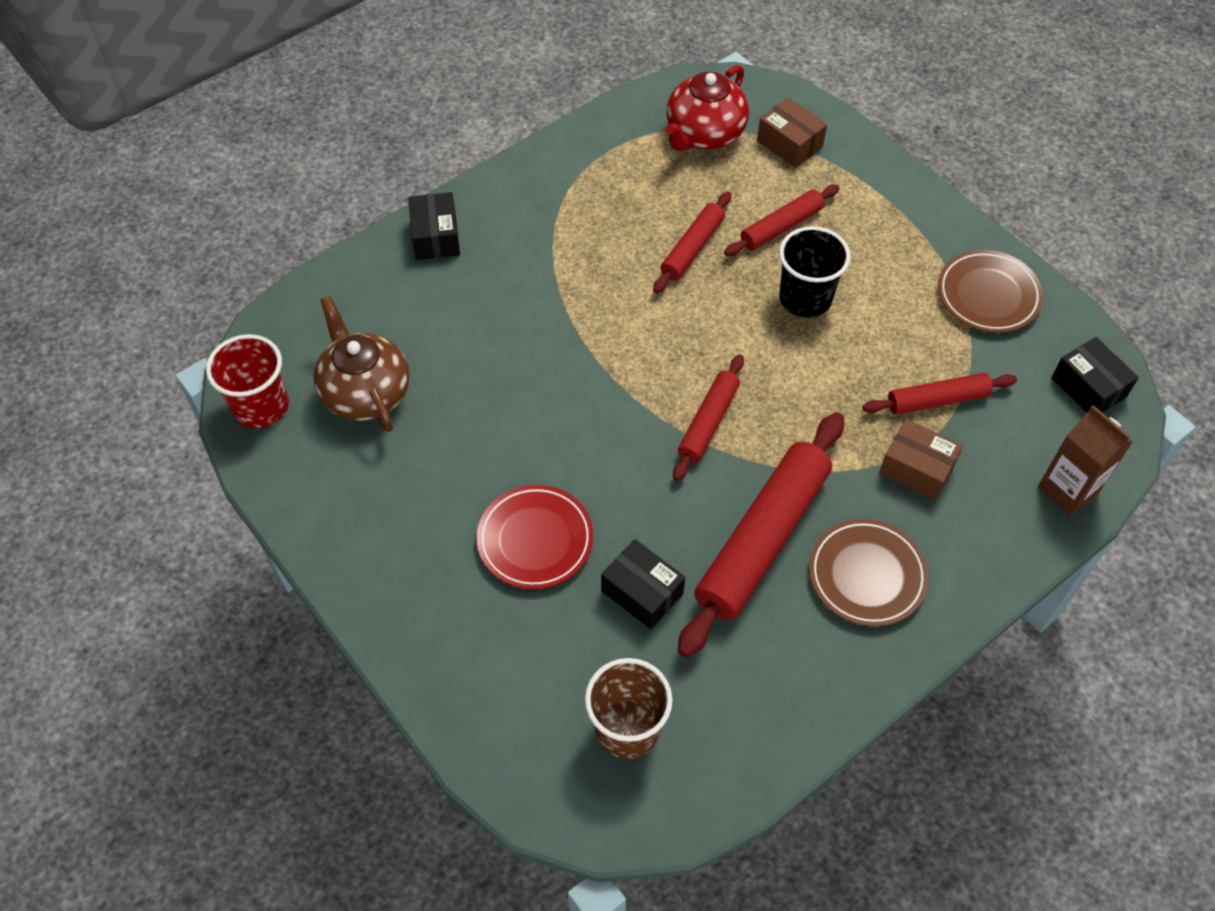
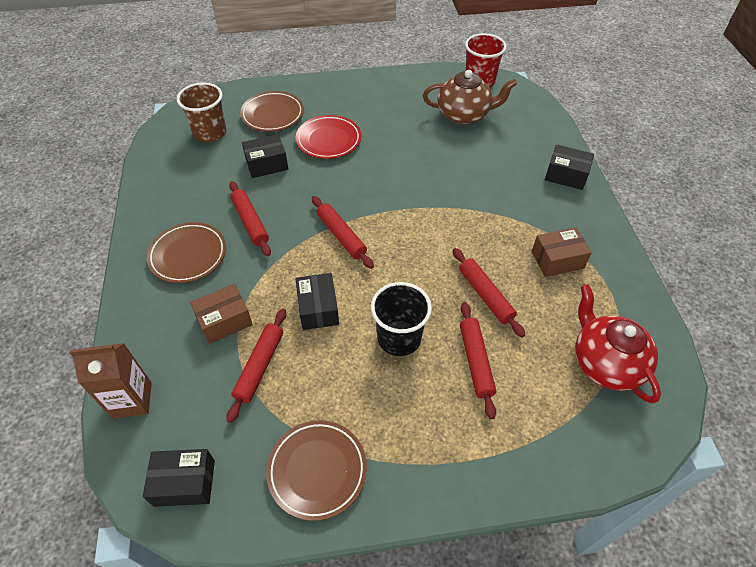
camera: 120 degrees right, 5 degrees down
(523, 661) = (272, 115): none -> brown plate
(762, 539) = (250, 222): red rolling pin -> red rolling pin, size x0.54
(789, 144) = (567, 421): brown box -> brown box (557, 260)
(828, 388) = (318, 308): none -> black box

